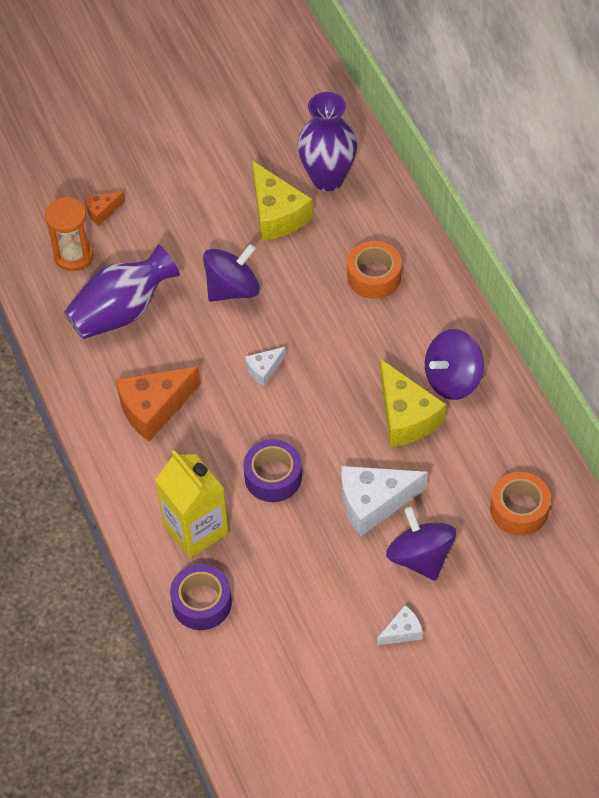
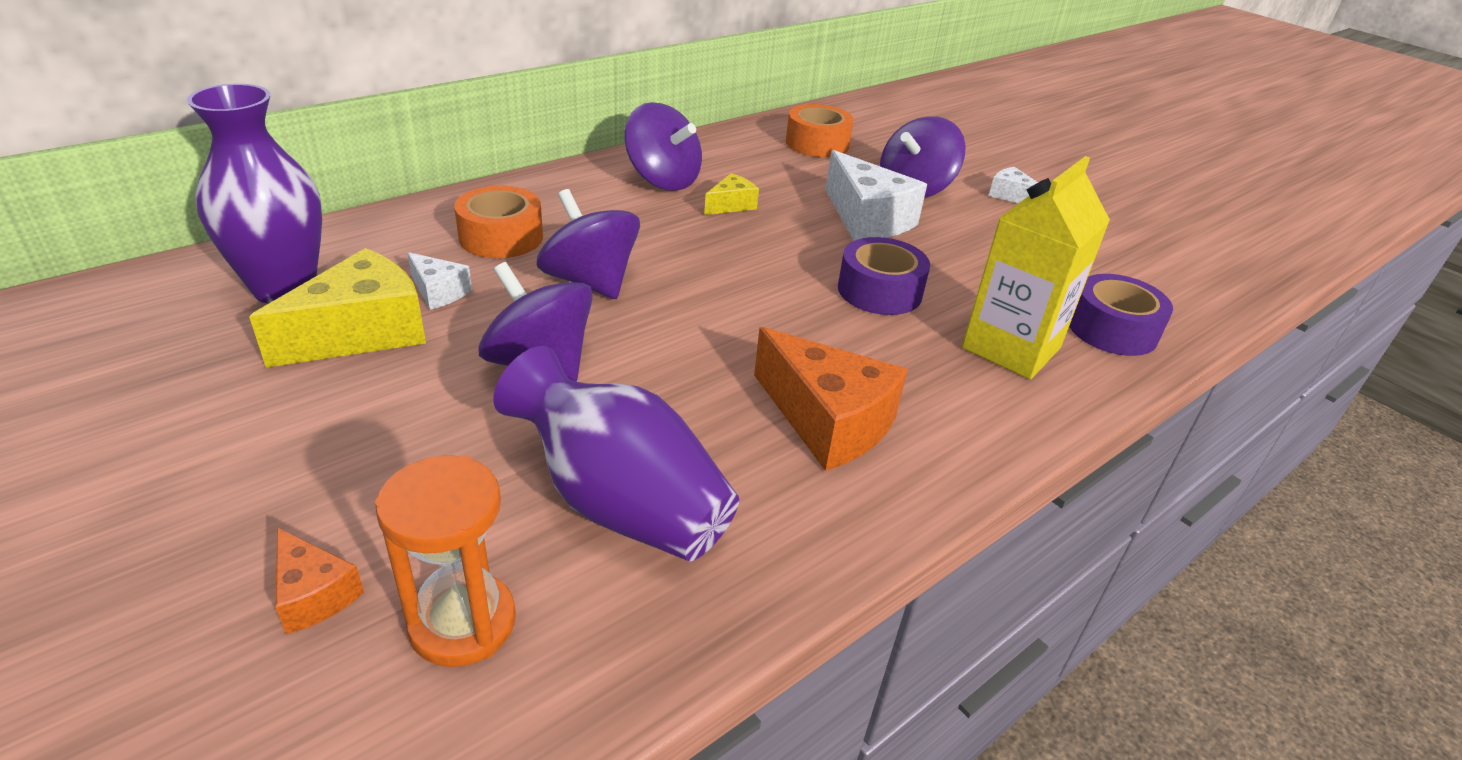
camera: 110 degrees left, 20 degrees down
(264, 369) = (700, 315): white cheese -> white cheese (439, 292)
(311, 319) = (590, 282): none -> purple spinning top
(406, 416) = (731, 205): yellow cheese -> yellow cheese, size x0.51

